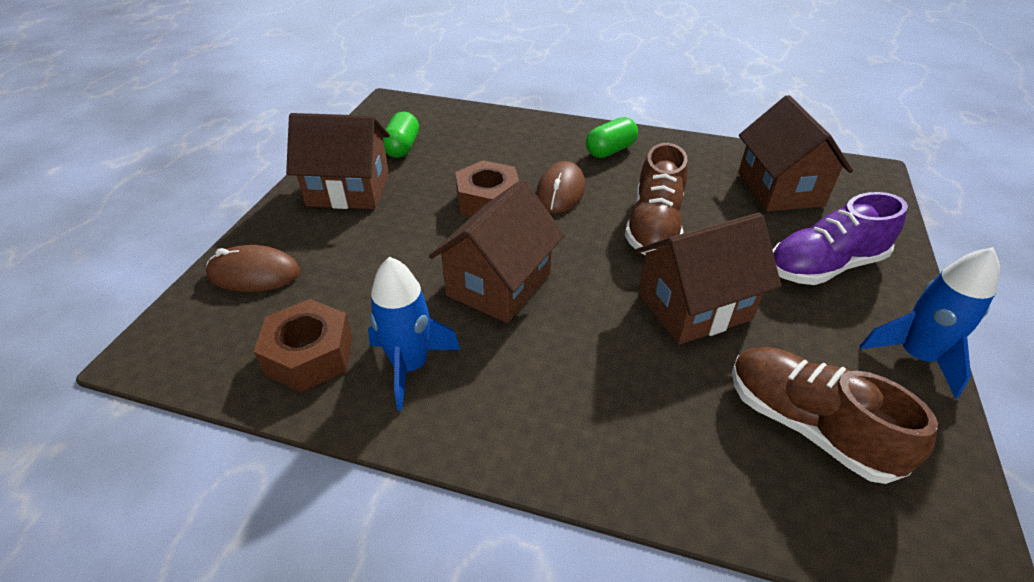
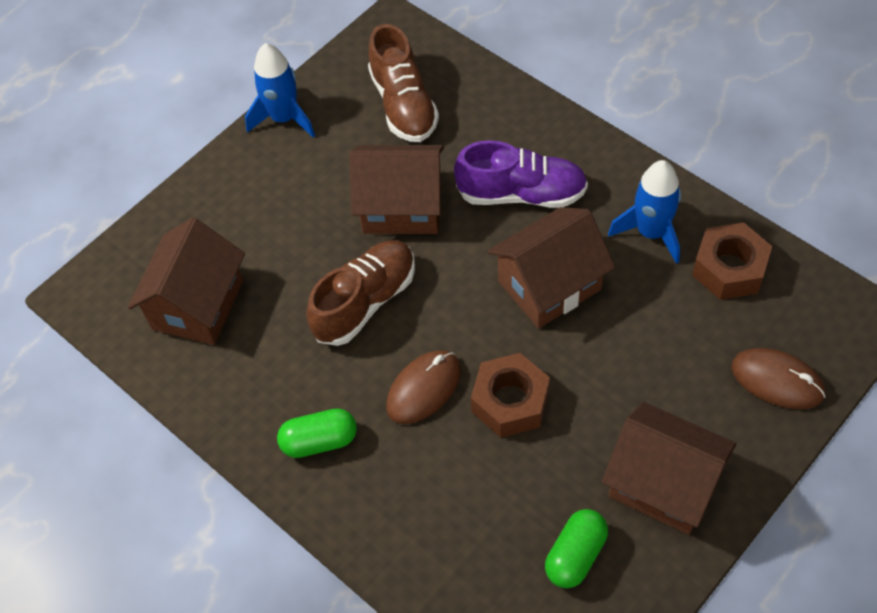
camera: 150 degrees left, 15 degrees up
(824, 266) = (260, 206): purple shoe -> purple shoe (521, 194)

